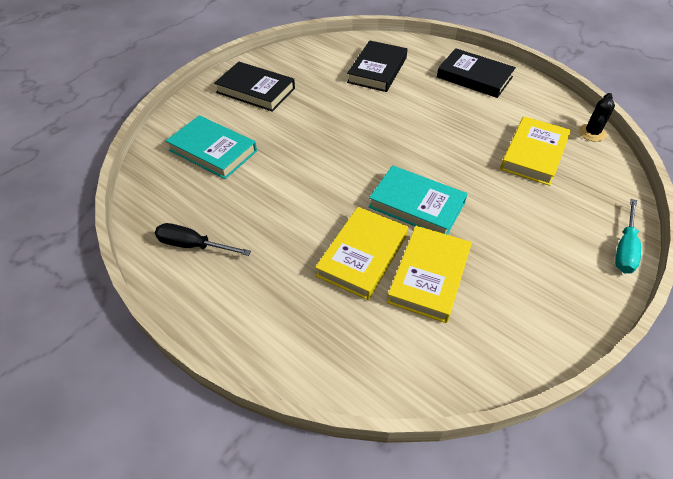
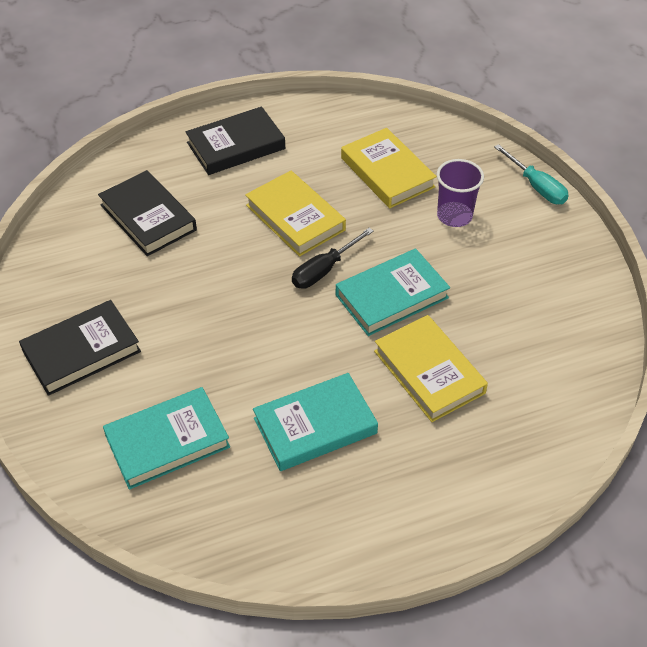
camera: 60 degrees left, 0 degrees up
(193, 245) = (318, 517): black screwdriver -> black screwdriver (324, 270)
(269, 212) = (315, 426): none -> turquoise book
(429, 276) = (485, 334): yellow book -> yellow book (295, 217)
(532, 208) = (454, 216): none -> purple cup
(592, 133) = (390, 116): black cactus -> none

